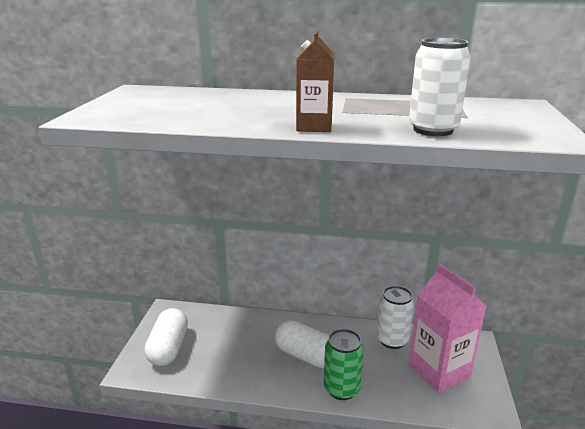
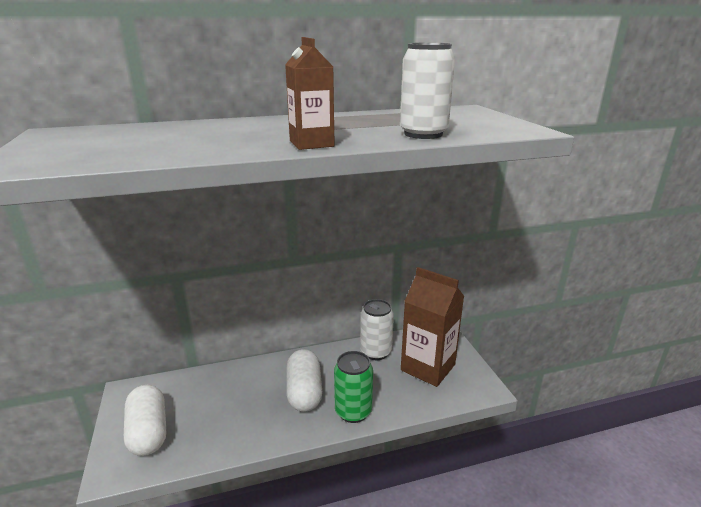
camera: 25 degrees left, 0 degrees up
(306, 356) = (304, 392): white capsule -> white capsule turned 75 degrees clockwise
(439, 371) = (428, 367): pink carton -> brown carton

